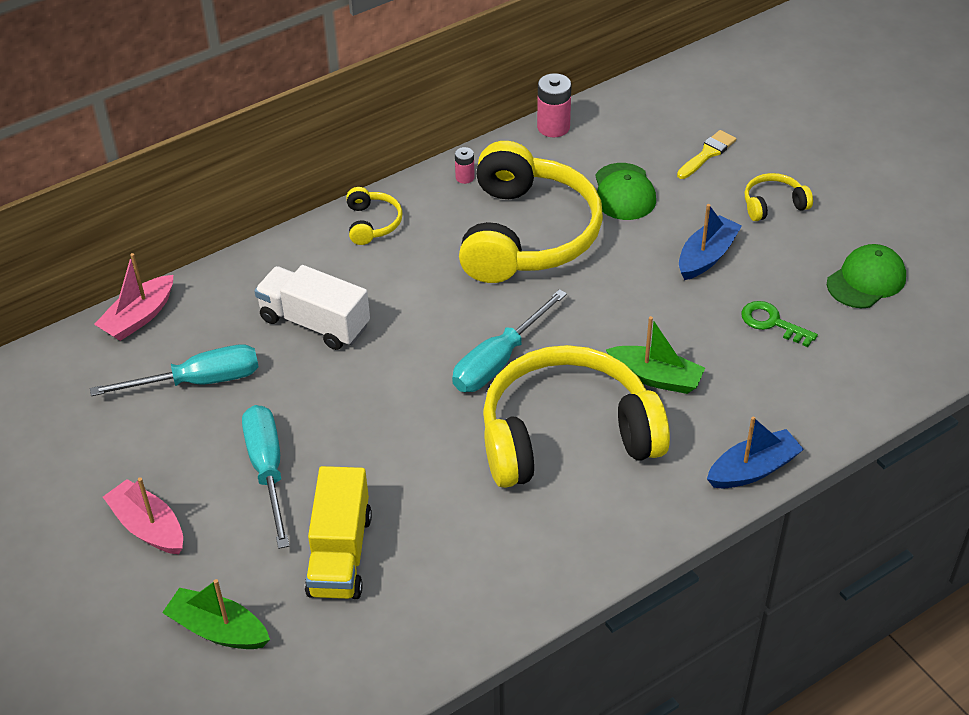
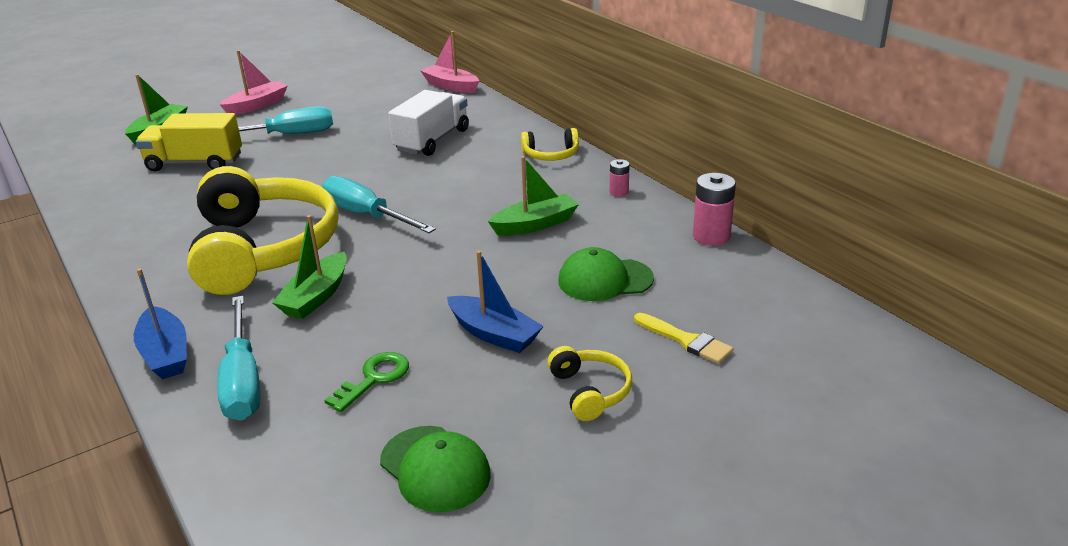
camera: 90 degrees right, 15 degrees down
(198, 381) = (382, 108): turquoise screwdriver -> turquoise screwdriver (243, 380)
(526, 234) = (535, 224): yellow headphones -> green boat

